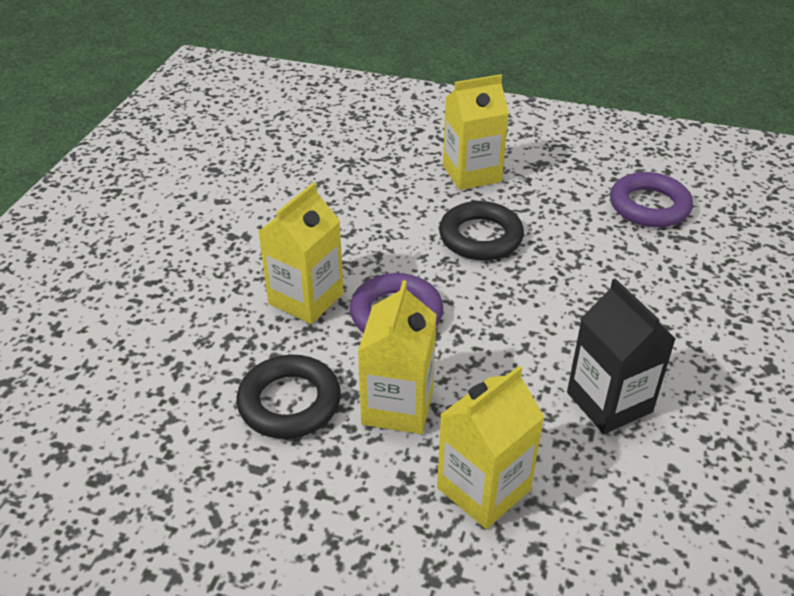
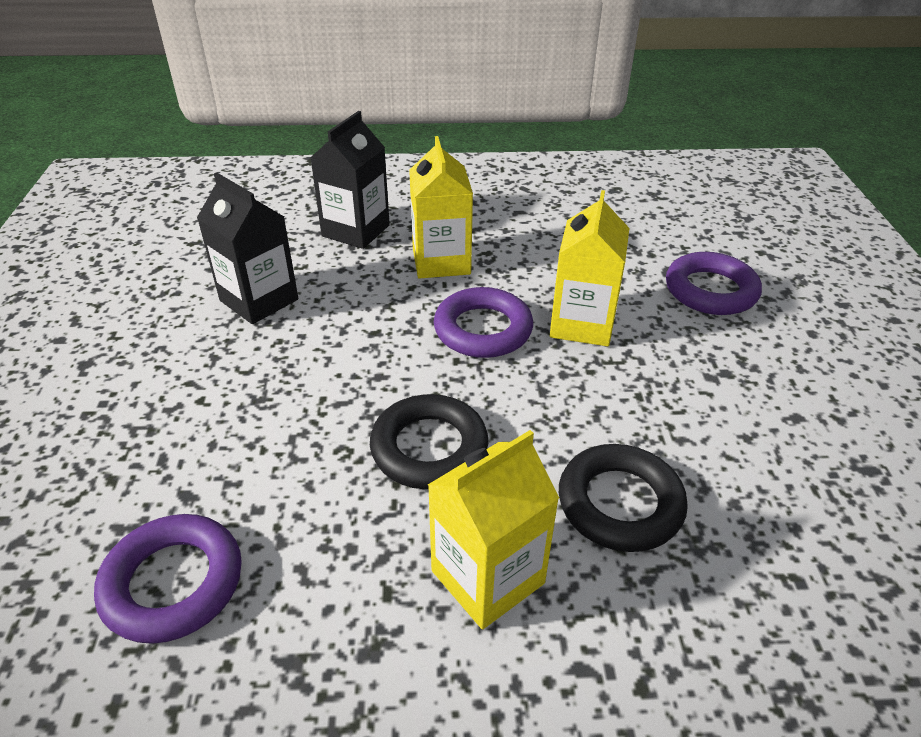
camera: 160 degrees right, 0 degrees up
(161, 302) = (710, 290): none -> purple ring
(289, 402) = (528, 247): black ring -> black ring (620, 503)
(483, 489) = (356, 231): yellow carton -> black carton

